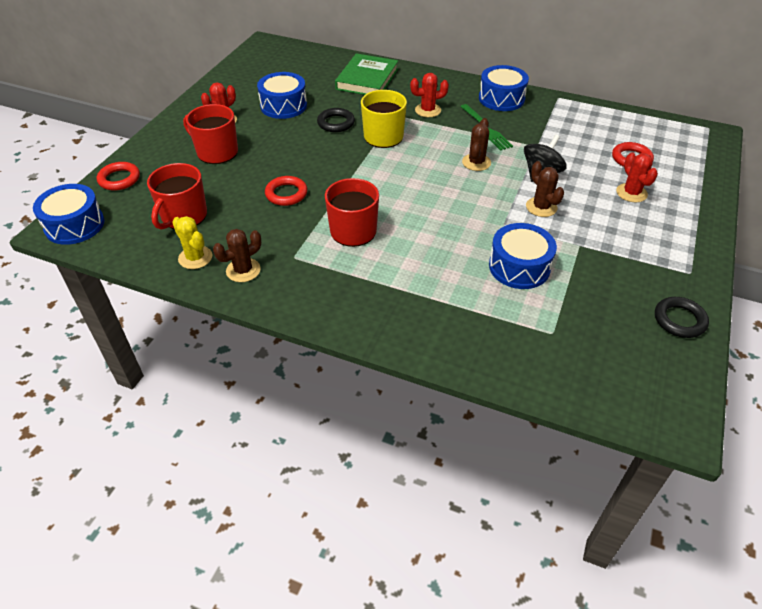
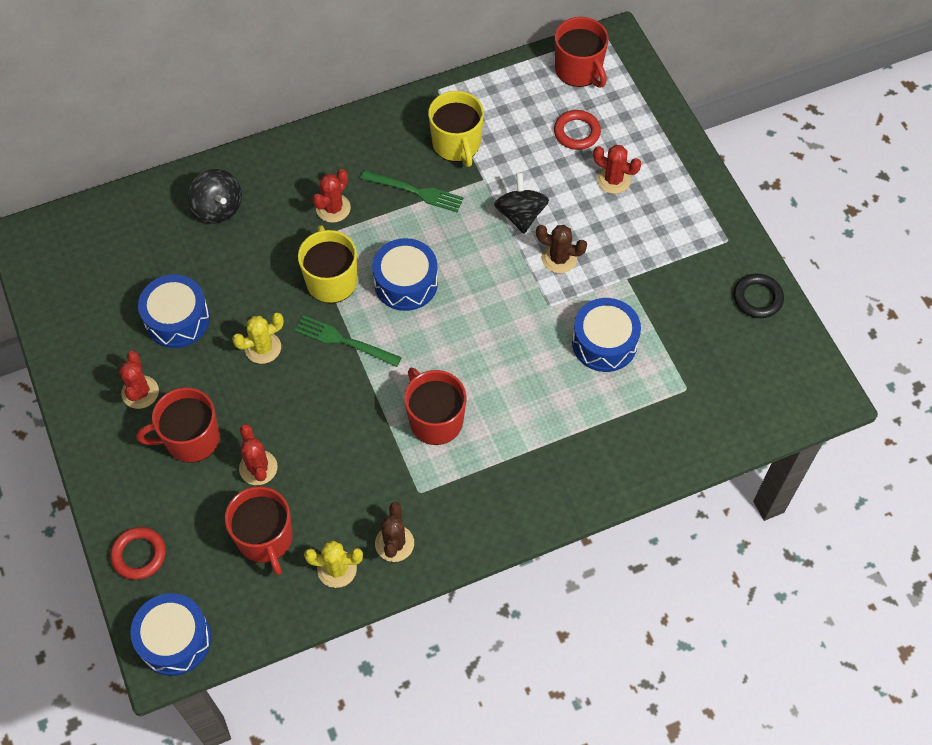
camera: 45 degrees left, 15 degrees up
(228, 185) = (258, 468): none -> red cactus
(286, 194) = (326, 430): red ring -> none
(307, 140) = (263, 348): none -> yellow cactus
(336, 123) = (262, 300): black ring -> none
(353, 164) = (343, 341): none -> green fork
(367, 79) = (218, 208): green book -> black spinning top
(476, 162) = (452, 246): brown cactus -> none
(501, 98) = (386, 133): blue drum -> blue drum (406, 283)
(540, 123) = (457, 144): none -> yellow mug
(669, 133) = (579, 70): none -> red mug

